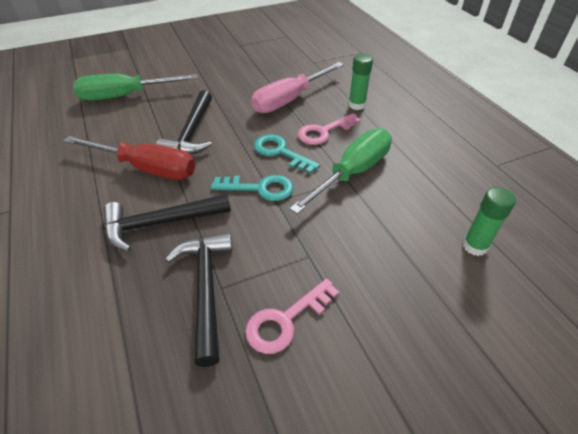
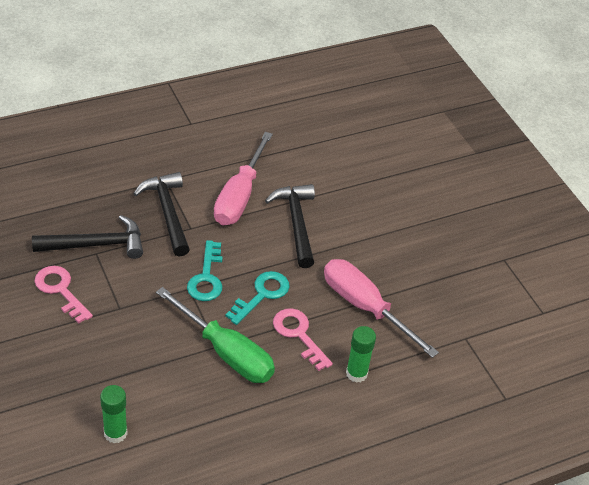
camera: 85 degrees right, 0 degrees up
(125, 96) = (364, 165): green screwdriver -> none
(147, 168) = (239, 196): red screwdriver -> pink screwdriver
(191, 132) = (296, 223): black hammer -> black hammer turned 75 degrees clockwise

